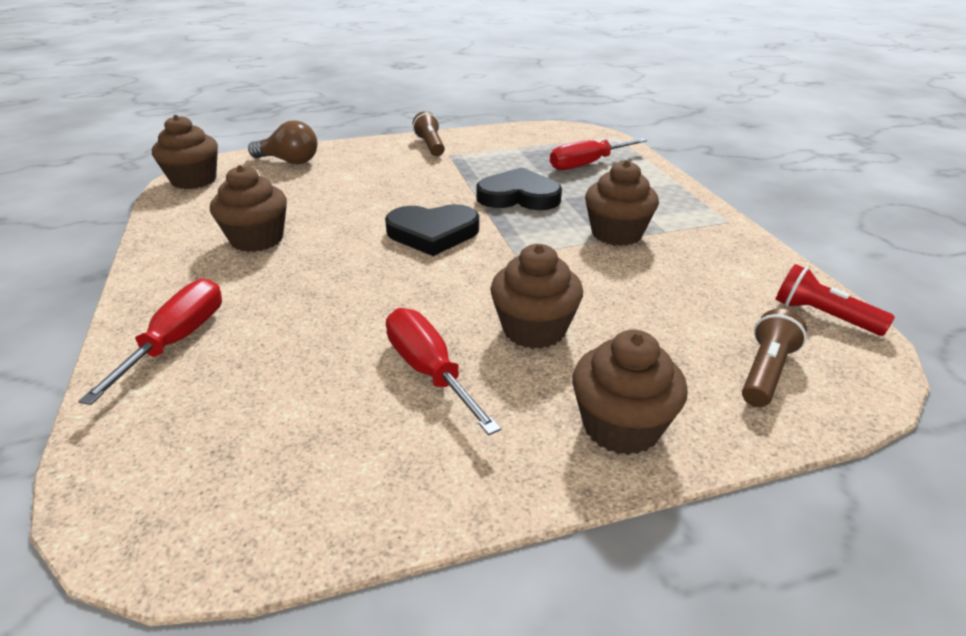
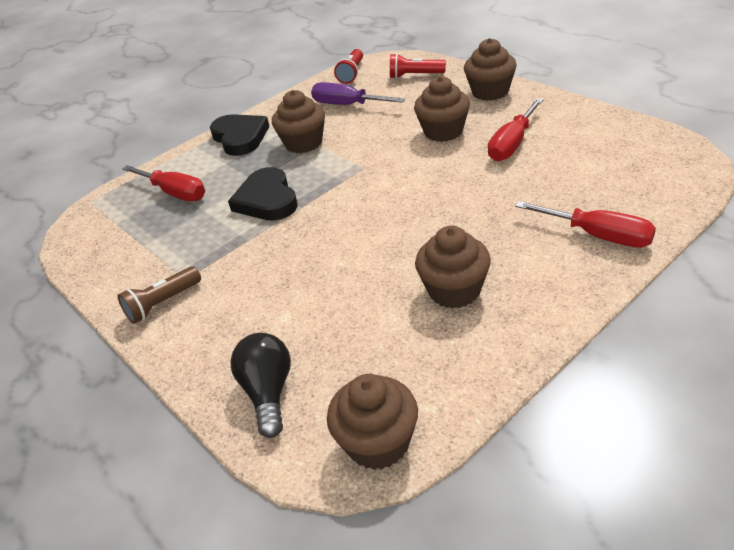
camera: 110 degrees left, 5 degrees up
(177, 341) = (598, 236): red screwdriver -> red screwdriver turned 135 degrees counterclockwise
(289, 161) = (268, 393): brown light bulb -> black light bulb
(433, 233) = (364, 210): black heart -> black heart (240, 137)
(700, 283) = (347, 105): none -> purple screwdriver
(766, 371) = (415, 76): brown flashlight -> red flashlight

